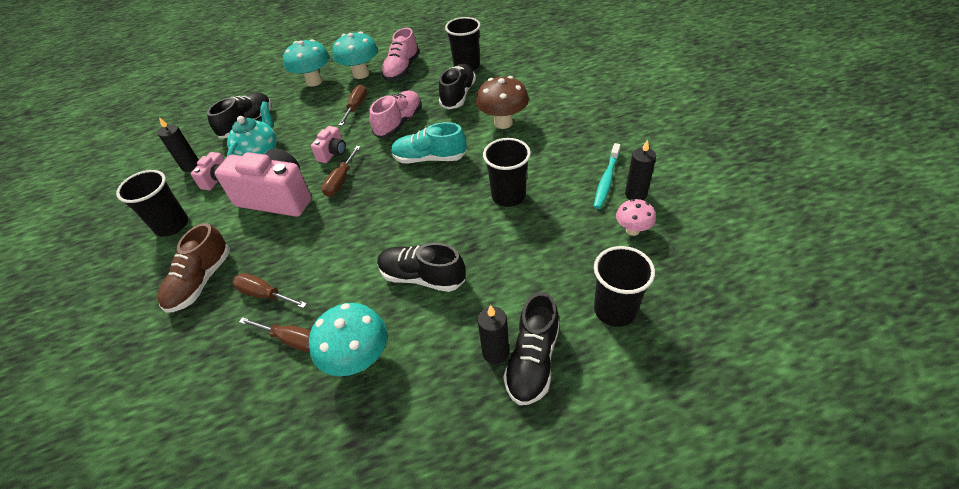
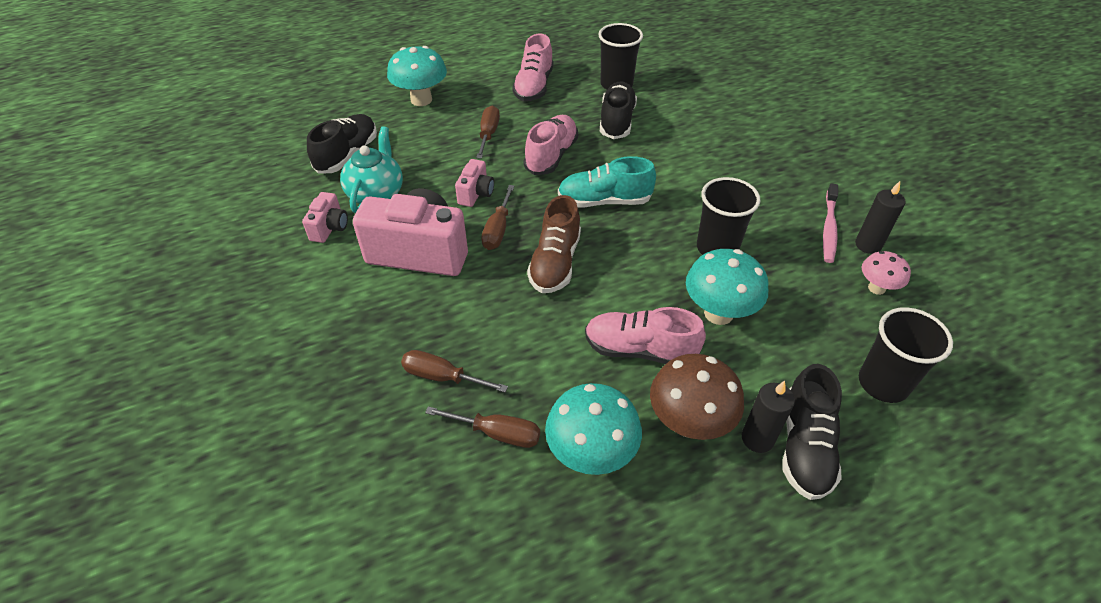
camera: 10 degrees left, 0 degrees up
(172, 225) = (285, 289): black cup -> none
(191, 166) = (286, 210): black candle -> none
(201, 281) = (350, 362): brown shoe -> brown shoe (555, 263)
(361, 74) = (481, 91): turquoise mushroom -> turquoise mushroom (718, 313)
(422, 277) = (640, 350): black shoe -> pink shoe
(503, 123) = (683, 157): brown mushroom -> brown mushroom (689, 423)
(606, 180) = (829, 228): turquoise toothbrush -> pink toothbrush

